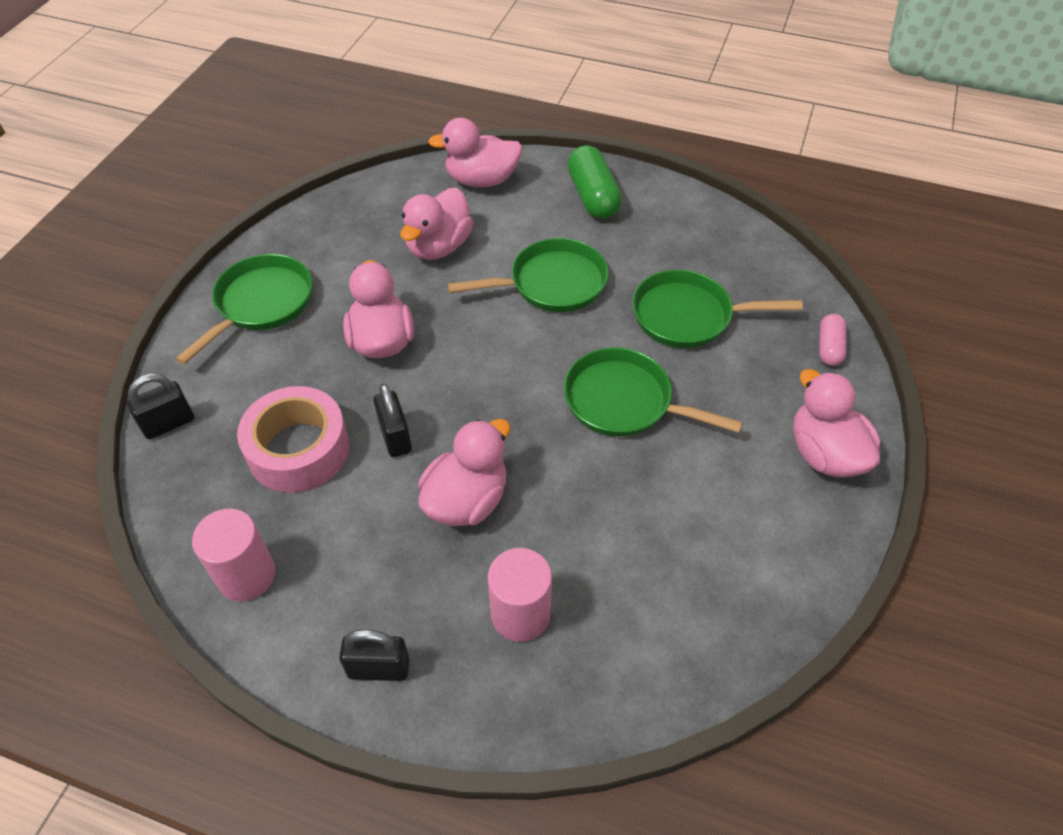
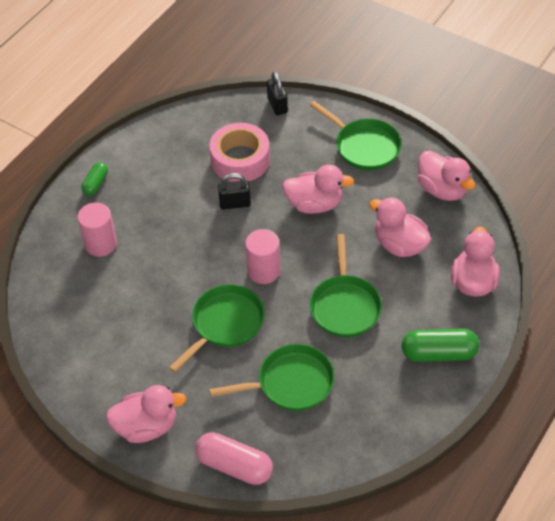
camera: 105 degrees right, 0 degrees up
(246, 575) = (167, 136): pink cylinder -> pink cylinder (263, 271)
(379, 668) = (95, 184): black padlock -> green capsule
(466, 500) = (179, 231): pink duck -> pink duck (442, 189)
(688, 316) = (290, 383): green pan -> green pan turned 60 degrees clockwise
(829, 347) = (234, 466): pink capsule -> pink capsule, size x1.73

